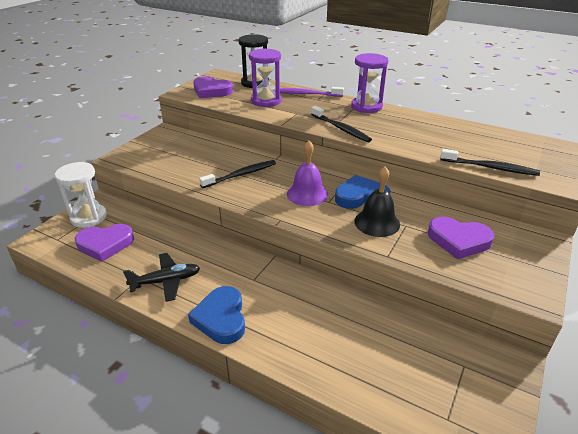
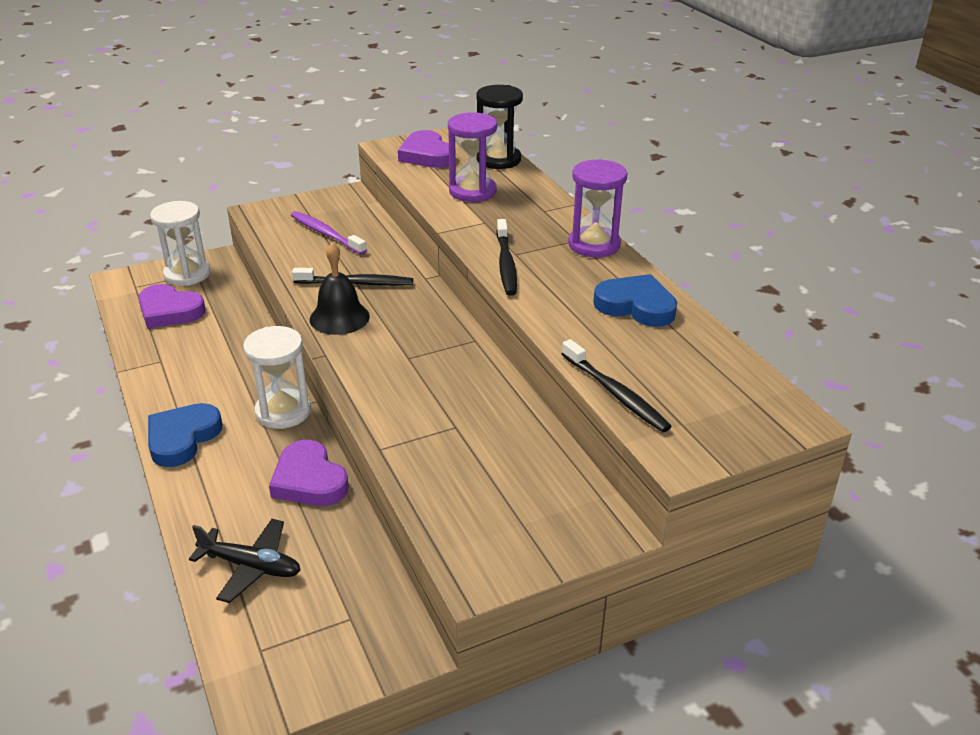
camera: 35 degrees right, 0 degrees up
(166, 281) = (178, 376): black plane -> black plane (251, 566)
(264, 270) = (283, 411): none -> white hourglass
(306, 94) = (541, 198): purple toothbrush -> purple toothbrush (326, 234)
(307, 194) = (397, 338): purple bell -> none
(360, 197) = (455, 368): blue heart -> blue heart (636, 306)
(377, 222) = (426, 407): black bell -> black bell (339, 317)
(458, 240) = (491, 474): purple heart -> purple heart (309, 480)

